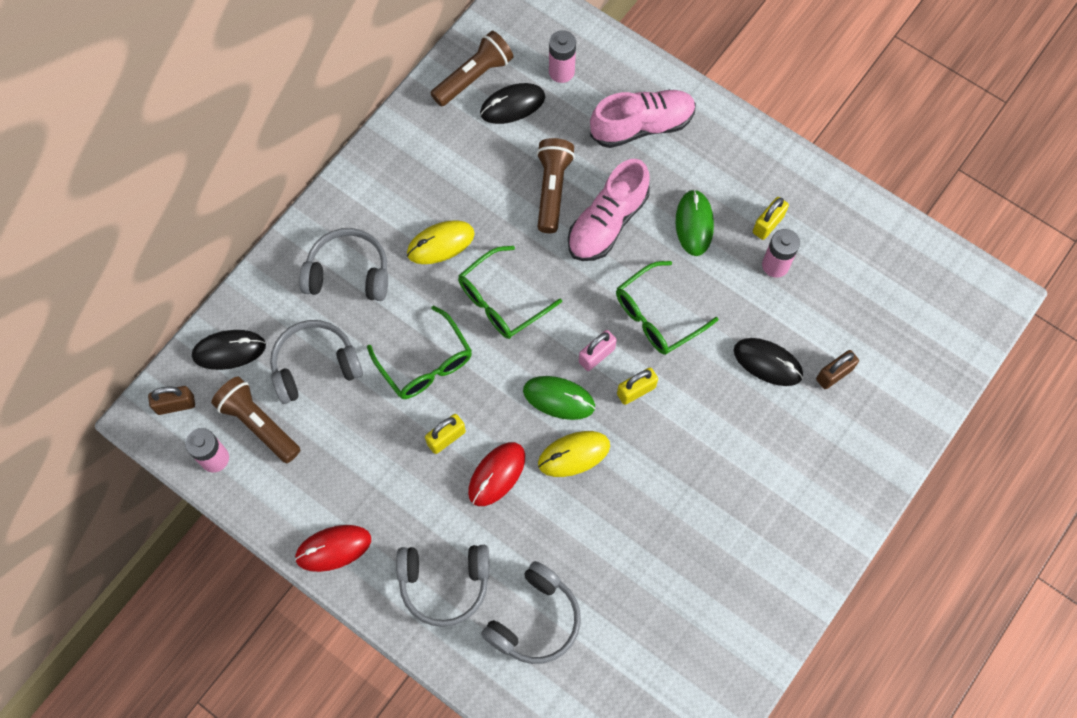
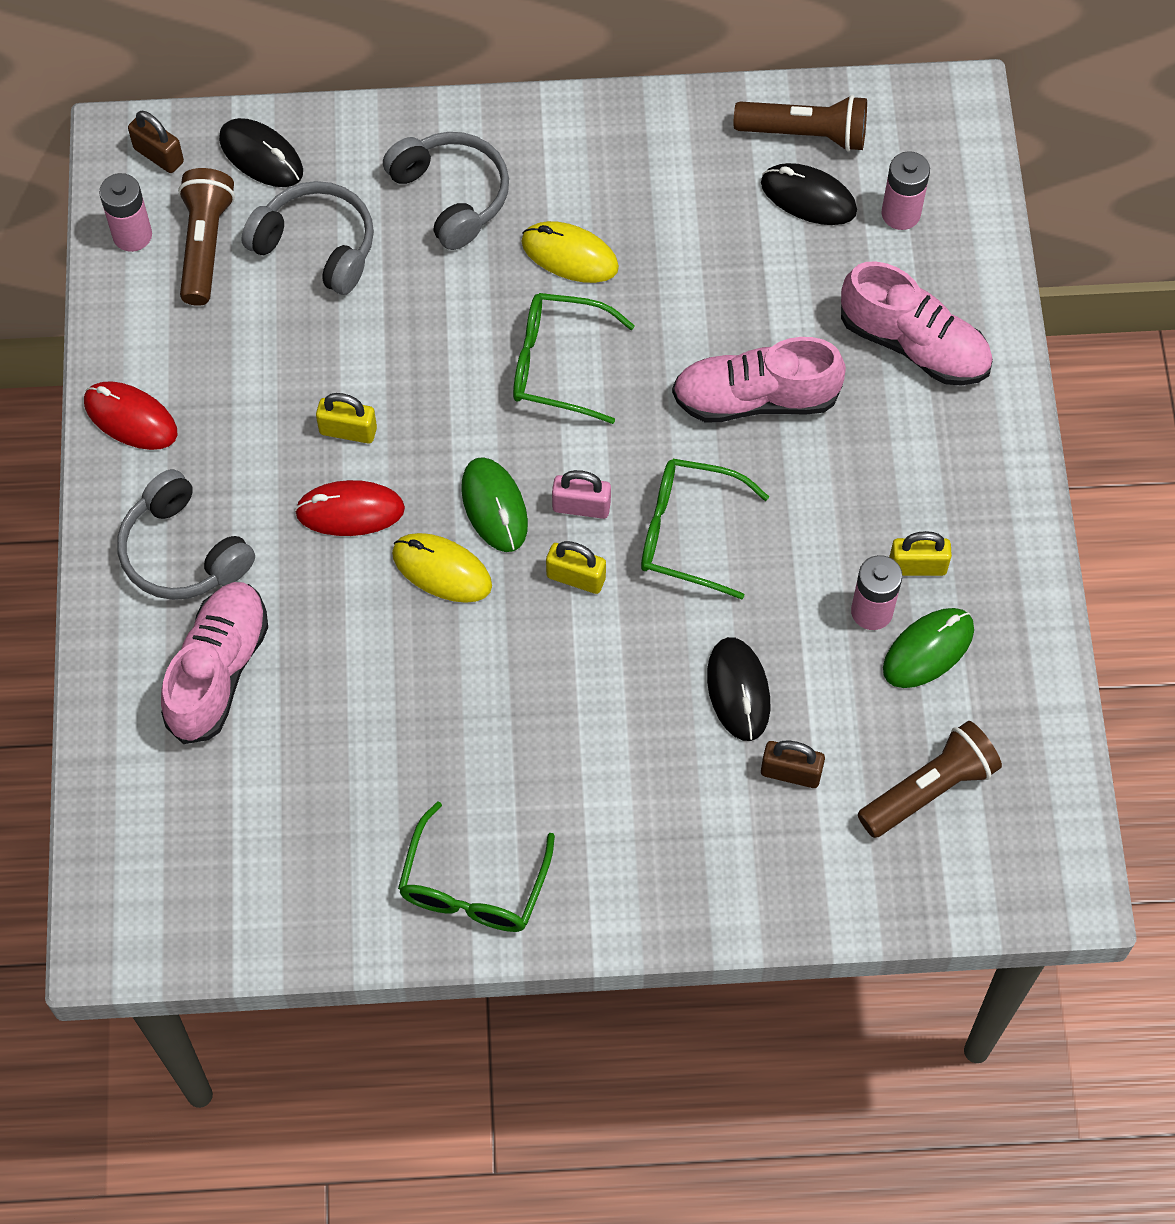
camera: 50 degrees right, 5 degrees down
(425, 363) = (415, 347): green glasses -> green glasses (473, 886)
(535, 620) = (218, 671): grey headphones -> pink shoe
(552, 189) = (742, 314): brown flashlight -> brown flashlight (929, 789)
(694, 224) = (841, 488): green mouse -> green mouse (928, 650)

